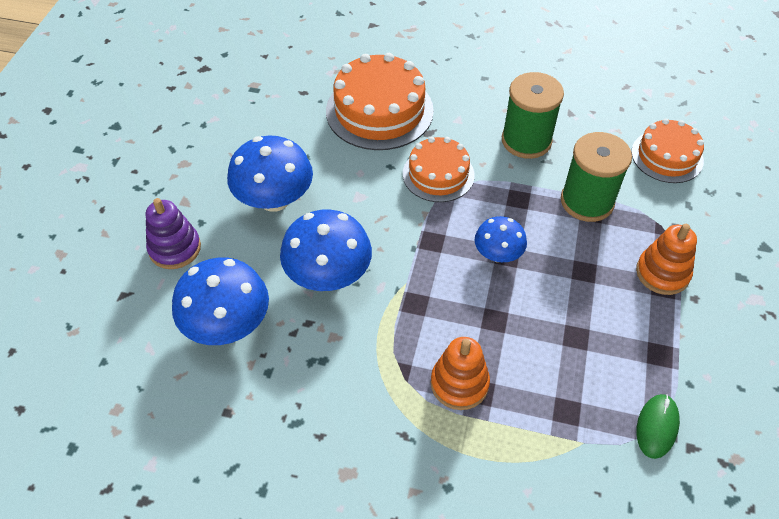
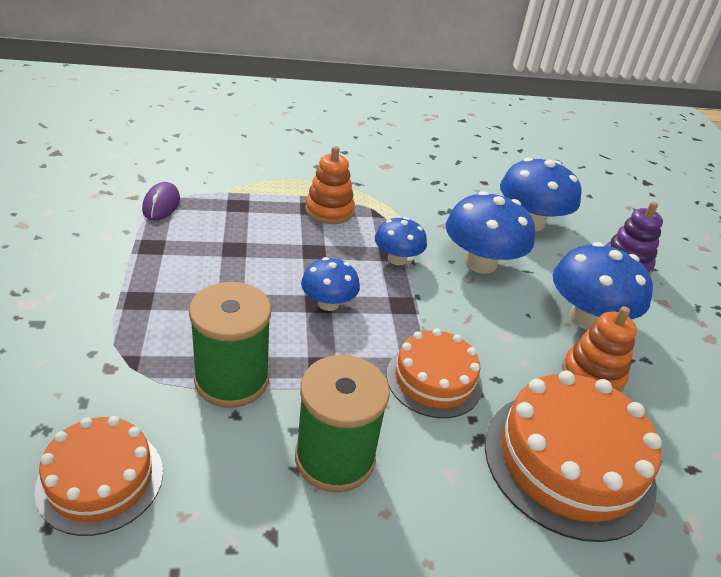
camera: 155 degrees right, 15 degrees down
(412, 295) = (397, 259): none -> blue mushroom
(657, 427) = (161, 204): green mouse -> purple mouse
(662, 273) = (137, 313): orange stacking toy -> orange stacking toy (592, 375)

